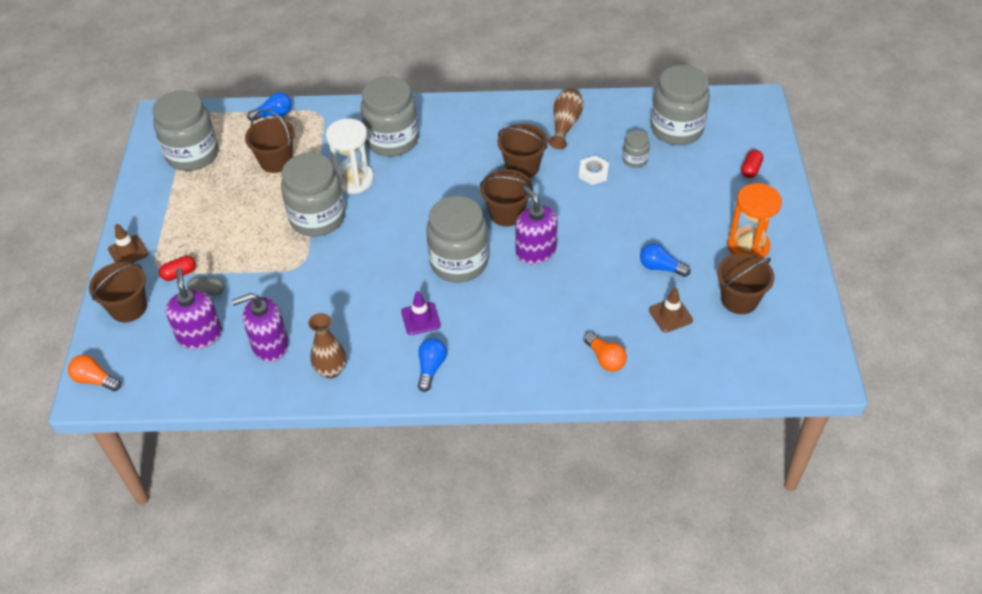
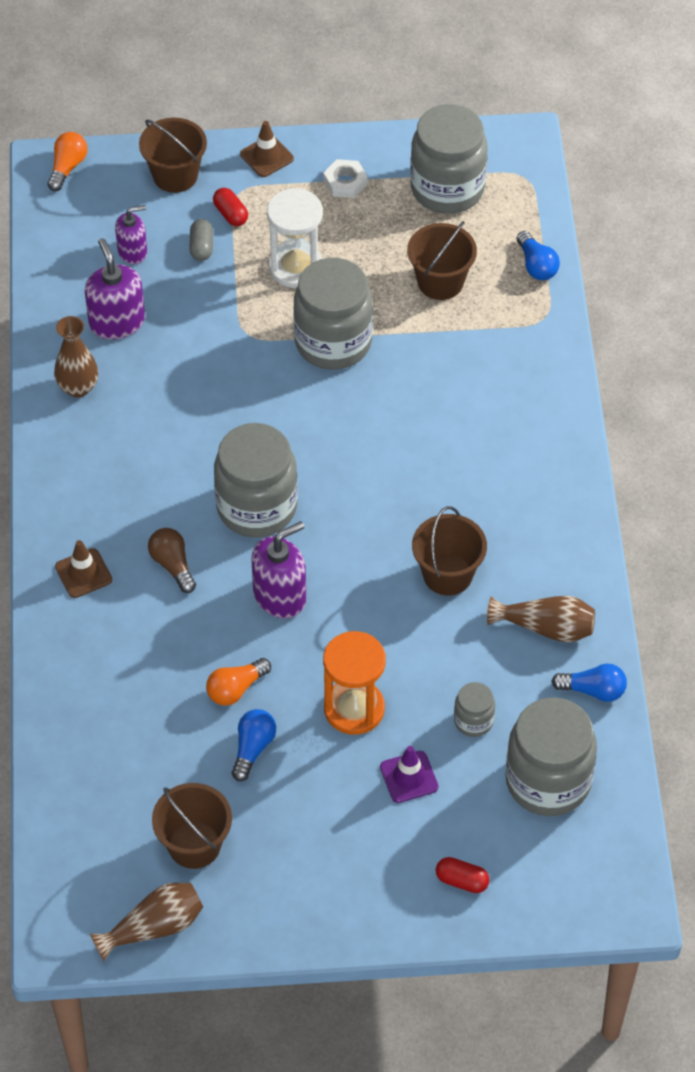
camera: 85 degrees right, 5 degrees up
(200, 335) = (132, 251): purple soap dispenser -> purple soap dispenser, size x0.65
(354, 180) = (408, 374): white hourglass -> white hourglass (296, 267)
(392, 140) = (493, 411): grey jar -> none
(420, 318) = (159, 472): purple traffic cone -> purple traffic cone (409, 777)
(431, 368) = (79, 489): blue light bulb -> blue light bulb (593, 690)
(506, 213) = (351, 558): brown bucket -> none
(506, 310) = (173, 565): none -> brown light bulb
(593, 173) = (440, 665): white nut -> white nut (345, 182)
(605, 359) = (92, 679): orange light bulb -> orange light bulb (236, 689)
(670, 315) = (165, 757): brown traffic cone -> brown traffic cone (83, 573)
(748, 246) = (297, 864): orange hourglass -> orange hourglass (354, 709)
(806, 322) = (154, 927): none -> brown vase

